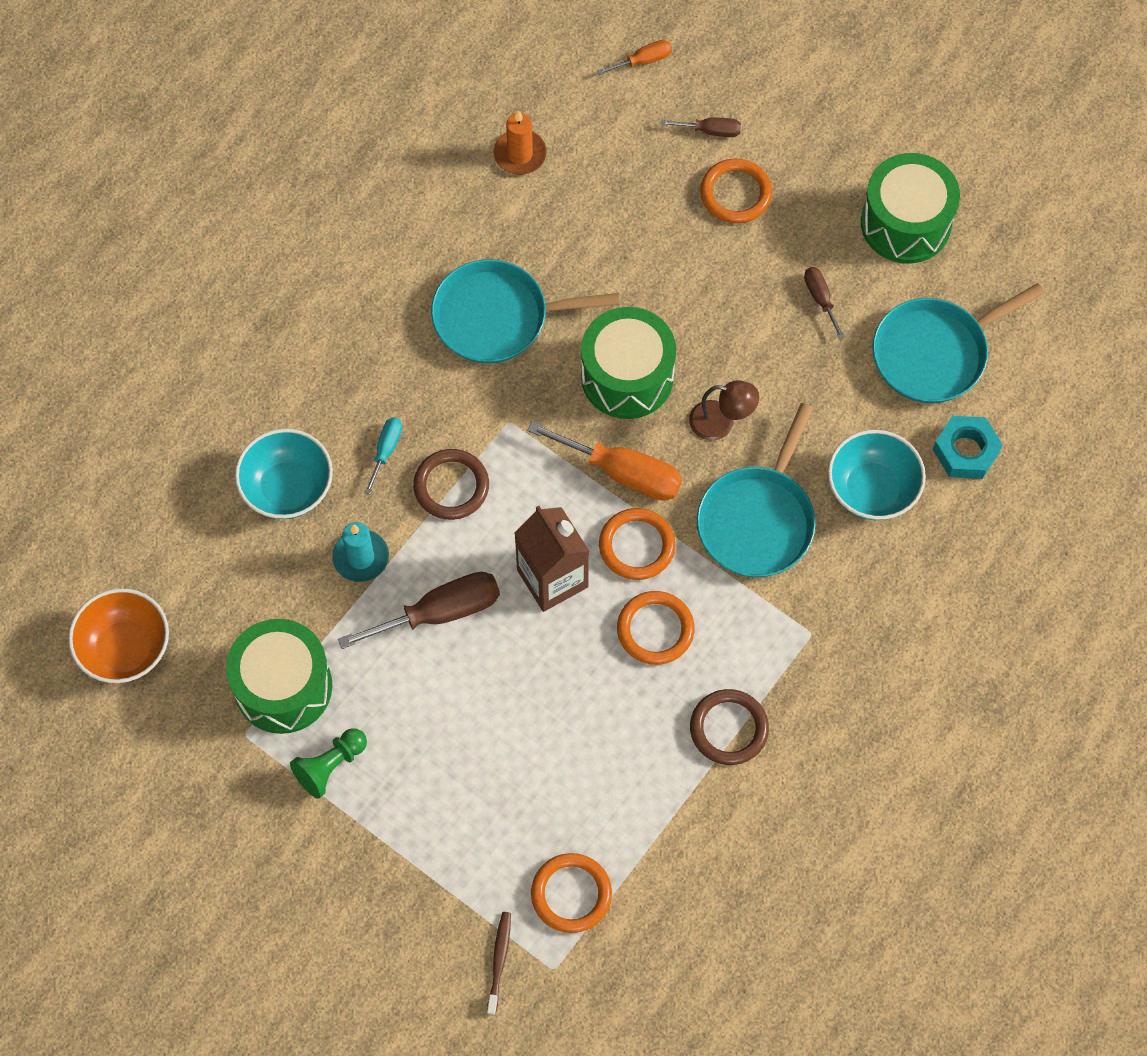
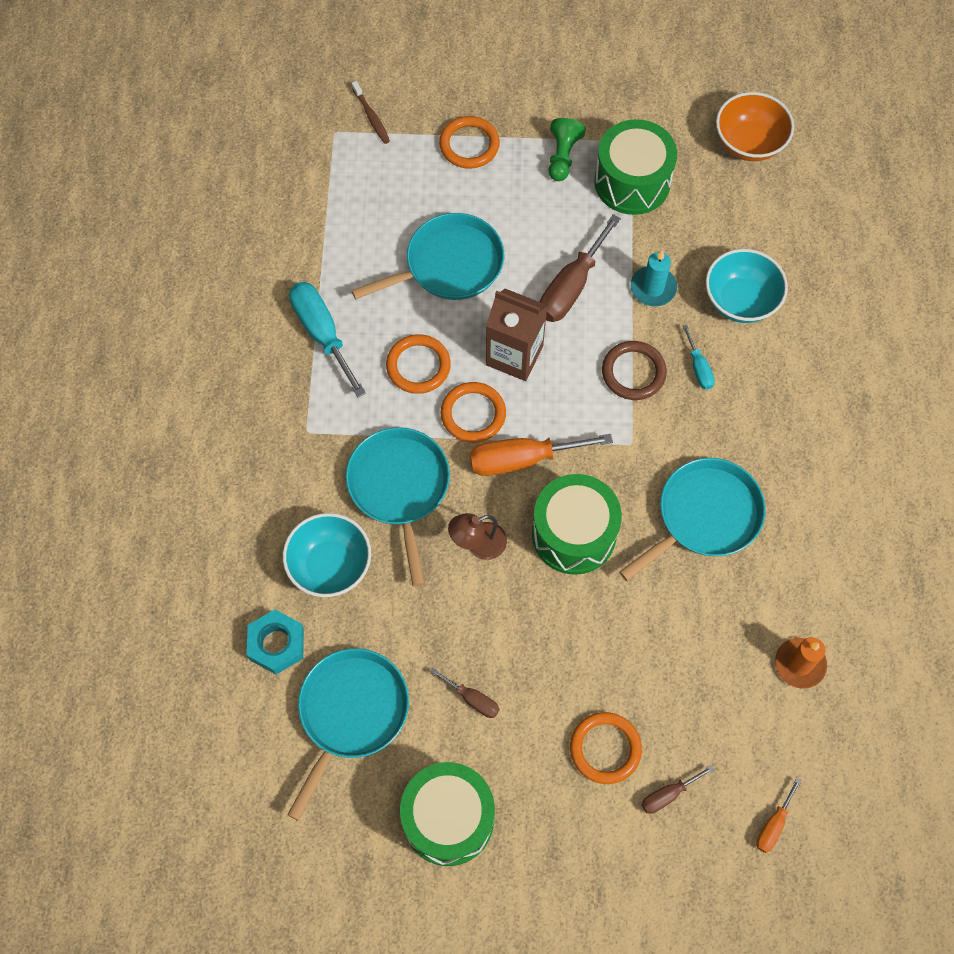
camera: 145 degrees right, 0 degrees up
(544, 719) = (449, 264): none -> turquoise pan
(571, 894) = (354, 177): orange ring -> orange ring (469, 145)
(729, 728) = (322, 333): brown ring -> turquoise screwdriver

